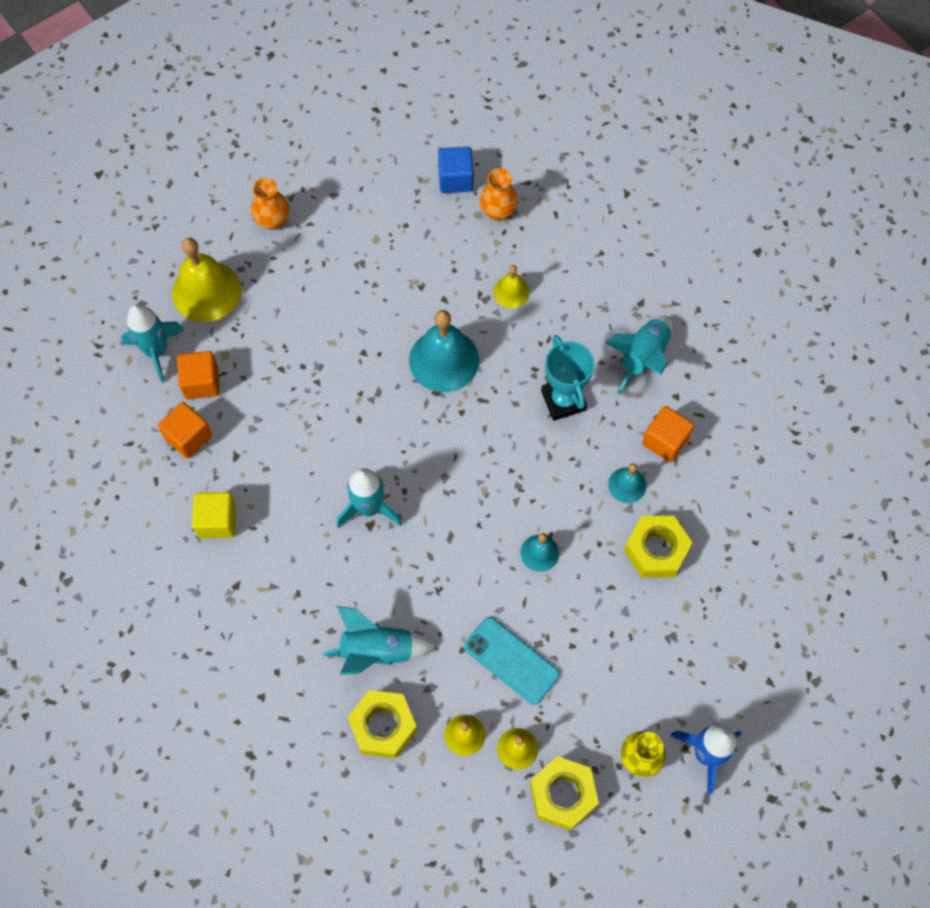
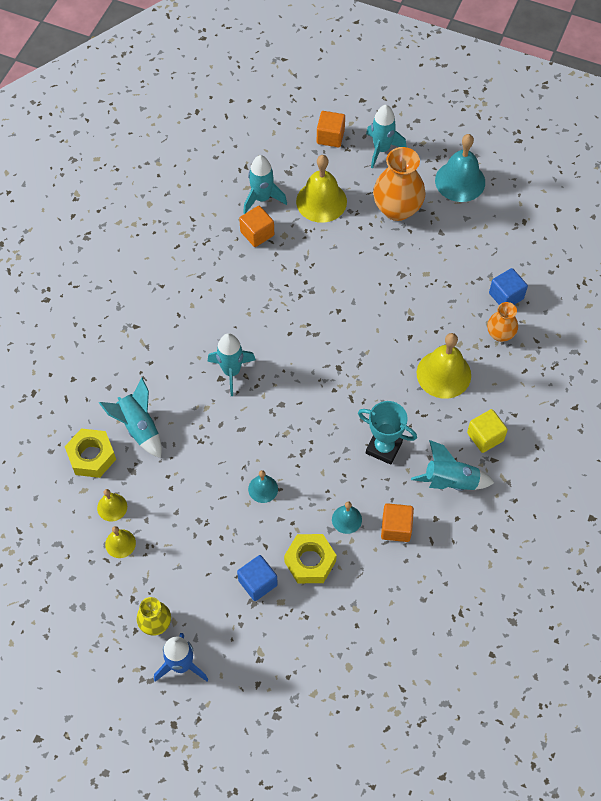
camera: 60 degrees right, 5 degrees down
(182, 191) = (381, 149): none -> turquoise rocket
(188, 437) = (216, 247): orange cube -> orange cube (330, 137)
(217, 521) = (171, 293): yellow cube -> yellow cube (485, 437)
(273, 220) = (397, 209): orange vase -> orange vase, size x1.77
(444, 360) = (364, 360): turquoise bell -> turquoise bell (460, 181)
(511, 292) = (443, 374): yellow bell -> yellow bell, size x1.91
(511, 660) = (178, 509): turquoise phone -> none
(563, 400) = (384, 447): turquoise trophy -> turquoise trophy turned 75 degrees clockwise
(563, 795) = (104, 587): yellow nut -> none
(651, 619) = (257, 582): none -> blue cube

